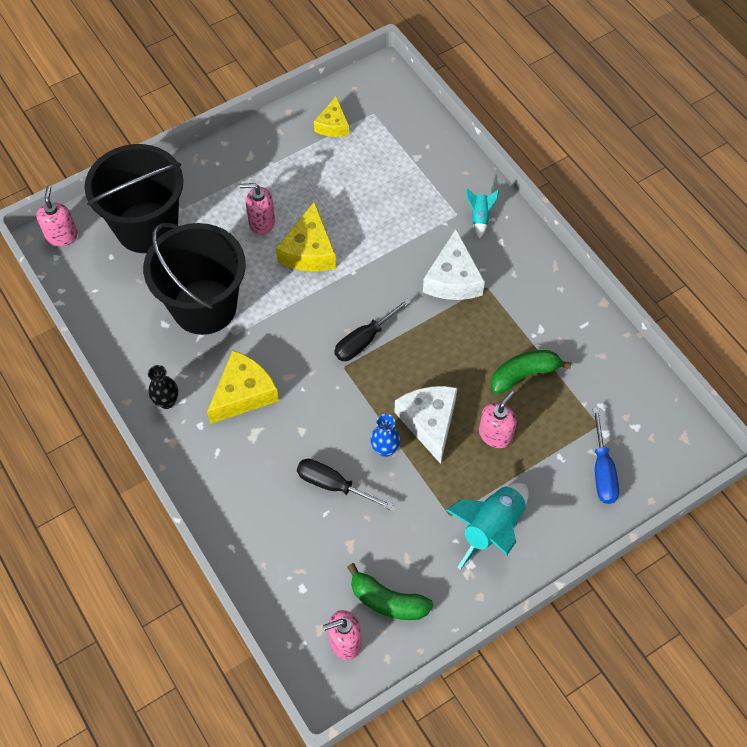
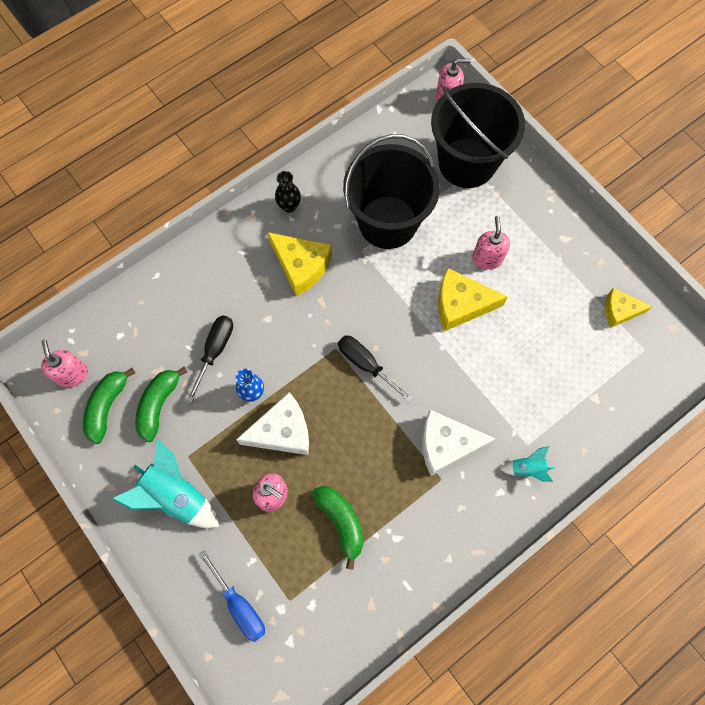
camera: 85 degrees right, 10 degrees up
(390, 545) = (159, 405): none -> green banana
(602, 470) = (239, 605): blue screwdriver -> blue screwdriver turned 120 degrees counterclockwise

